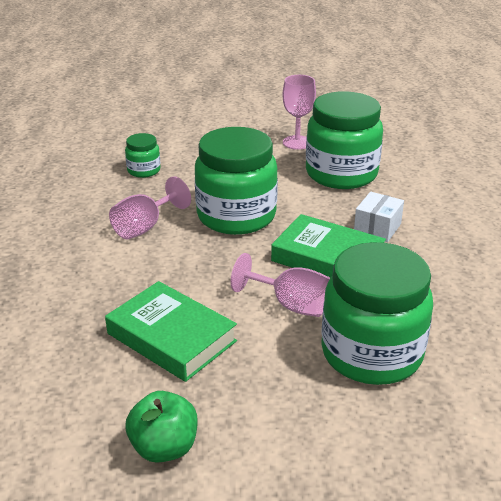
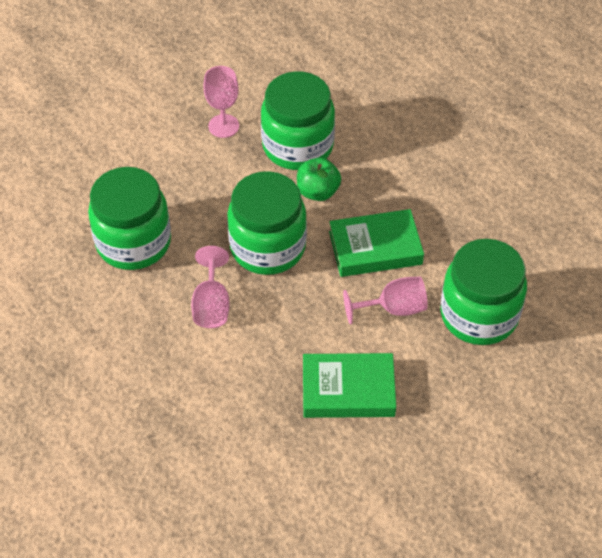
camera: 40 degrees left, 20 degrees up
(144, 170) = (133, 242): green jar -> green jar, size x2.15
(164, 447) = (432, 468): green apple -> green apple (318, 192)
(377, 228) = (380, 194): white box -> none

